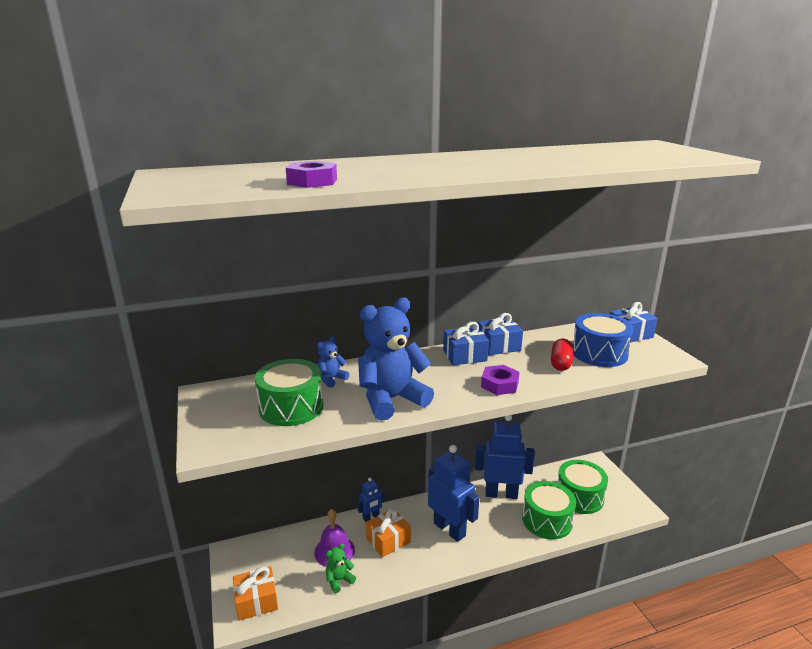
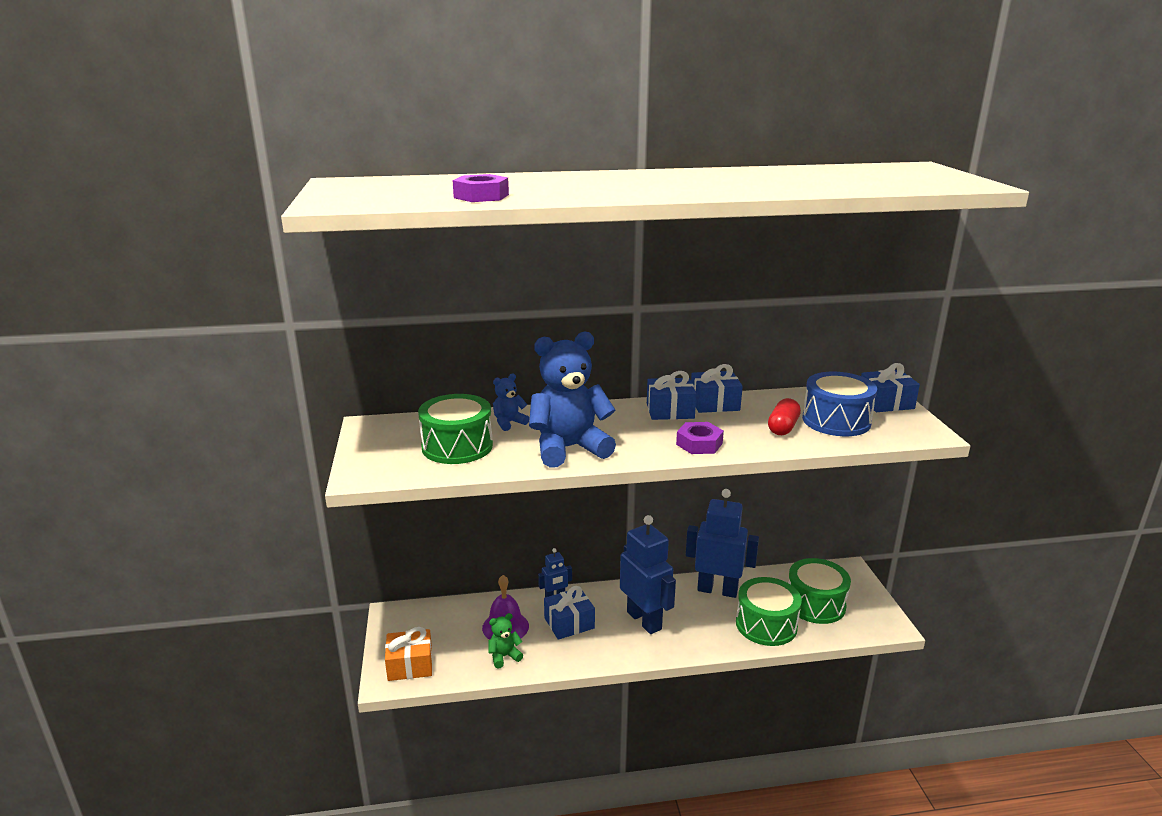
camera: 10 degrees right, 0 degrees up
(388, 540) = (569, 623): orange gift -> blue gift

